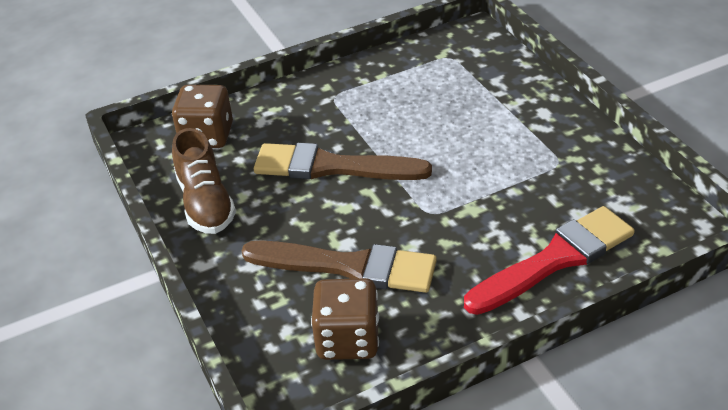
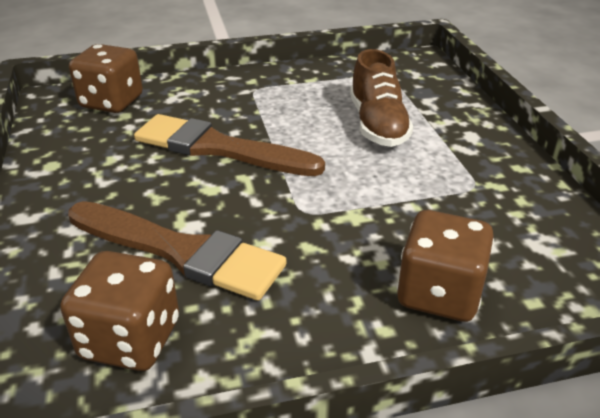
camera: 10 degrees right, 5 degrees down
(205, 203) = (69, 159): brown shoe -> brown shoe (377, 125)
(555, 259) = (439, 293): red brush -> brown dice

